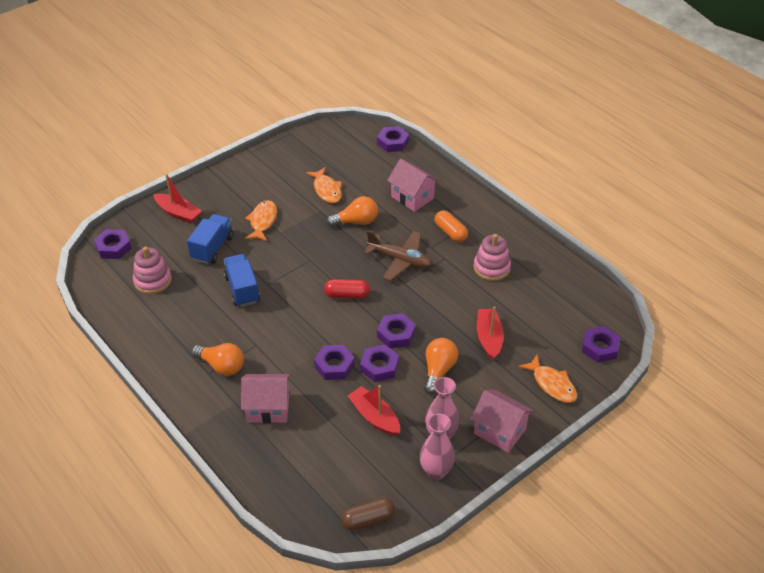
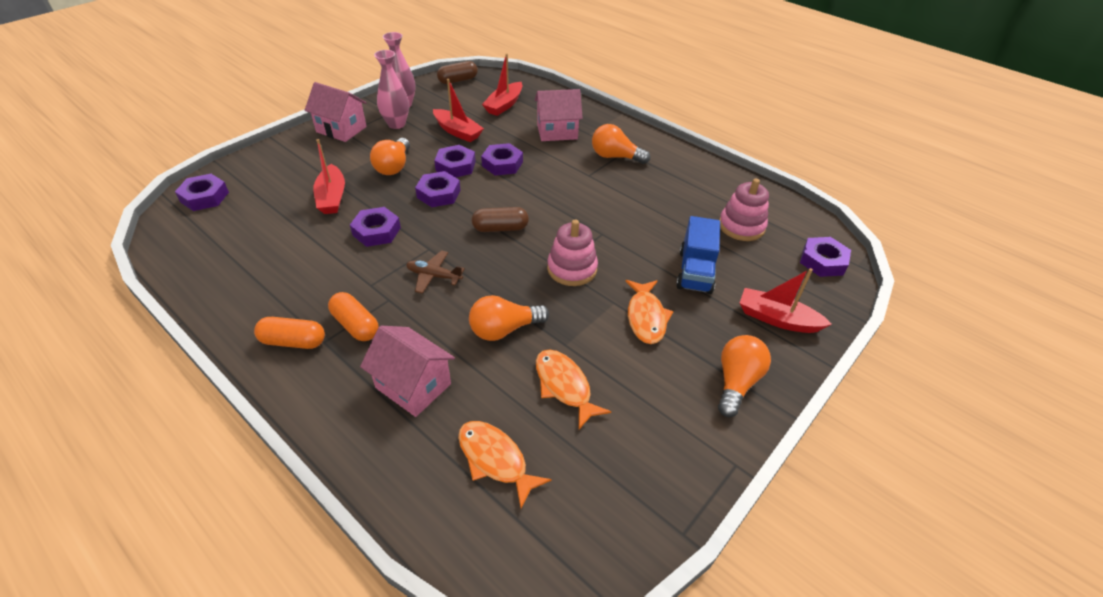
camera: 170 degrees right, 0 degrees up
(228, 183) = (736, 382): none -> orange light bulb
(242, 289) = (629, 225): blue truck -> none
(317, 461) = (504, 105): none -> red boat
(347, 295) = (500, 228): red capsule -> brown capsule
(393, 142) = (452, 531): purple nut -> purple nut (376, 231)
(400, 260) = (434, 276): brown plane -> brown plane, size x0.61
(487, 226) = (293, 341): none -> orange capsule
(491, 268) = (305, 276): pink stacking toy -> pink stacking toy (572, 269)
(552, 384) = (276, 163): orange fish -> orange fish (495, 460)

